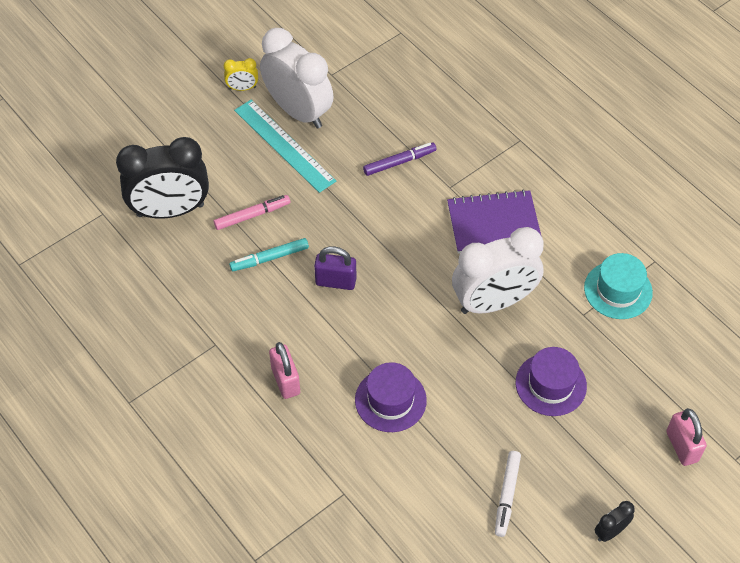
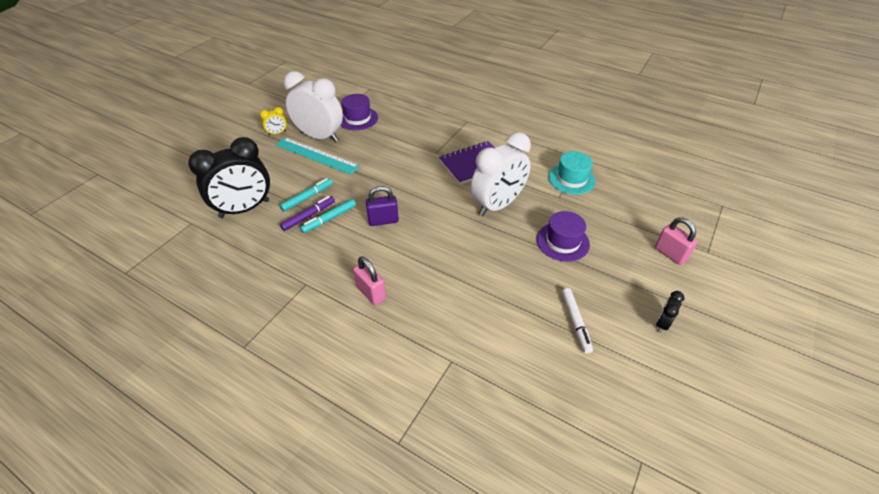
camera: 20 degrees left, 10 degrees down
(252, 215) = (307, 197): pink marker -> turquoise marker
(390, 400) = (457, 283): purple hat -> purple hat (357, 118)
(399, 162) = (398, 147): purple marker -> purple marker (309, 216)

